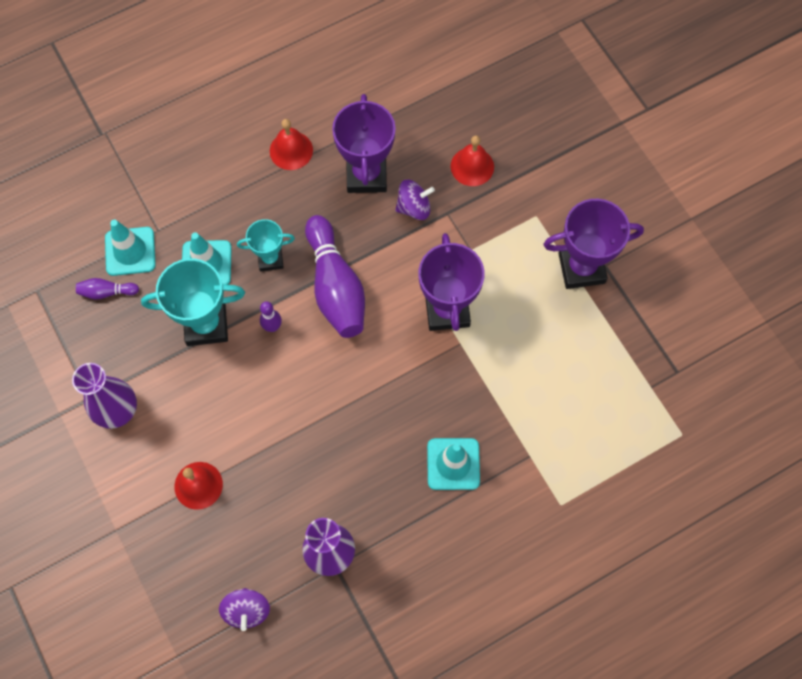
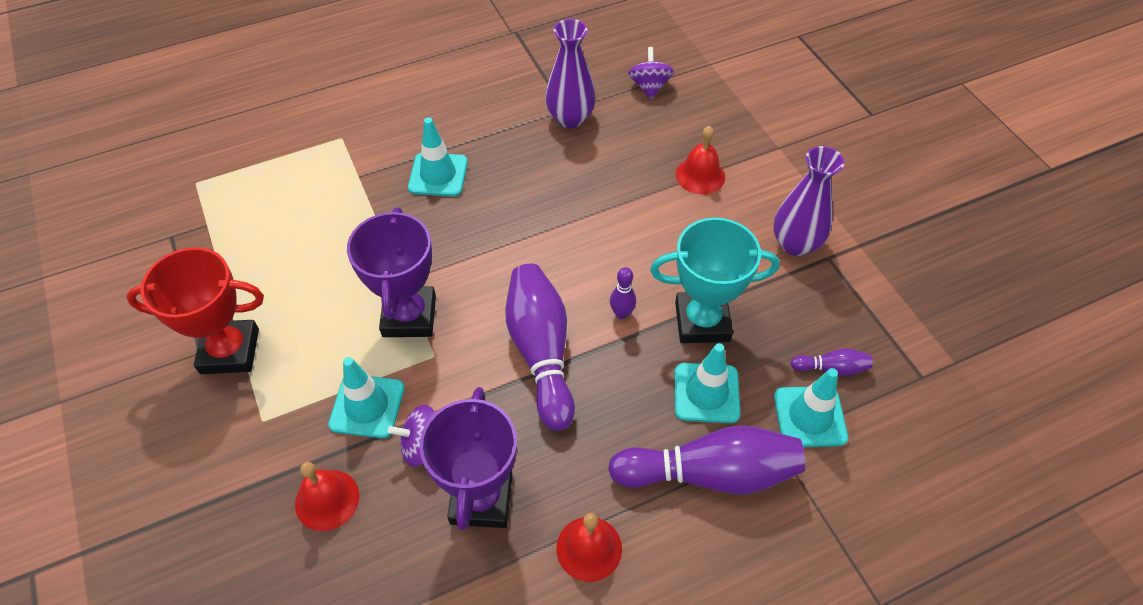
camera: 175 degrees left, 15 degrees down
(207, 204) = (710, 473): none -> purple bowling pin
(270, 259) = (623, 392): turquoise trophy -> none
(462, 233) = (367, 406): none -> turquoise traffic cone
(581, 268) = (230, 351): purple trophy -> red trophy

